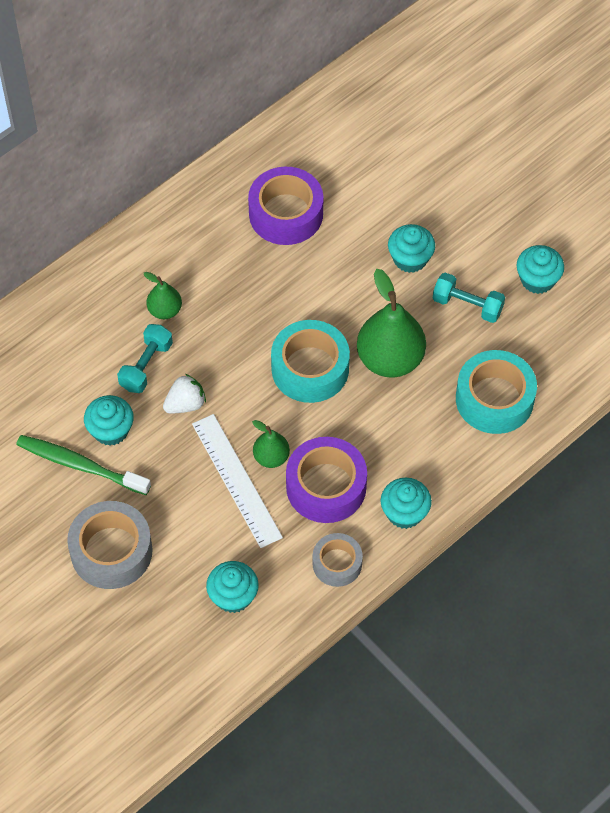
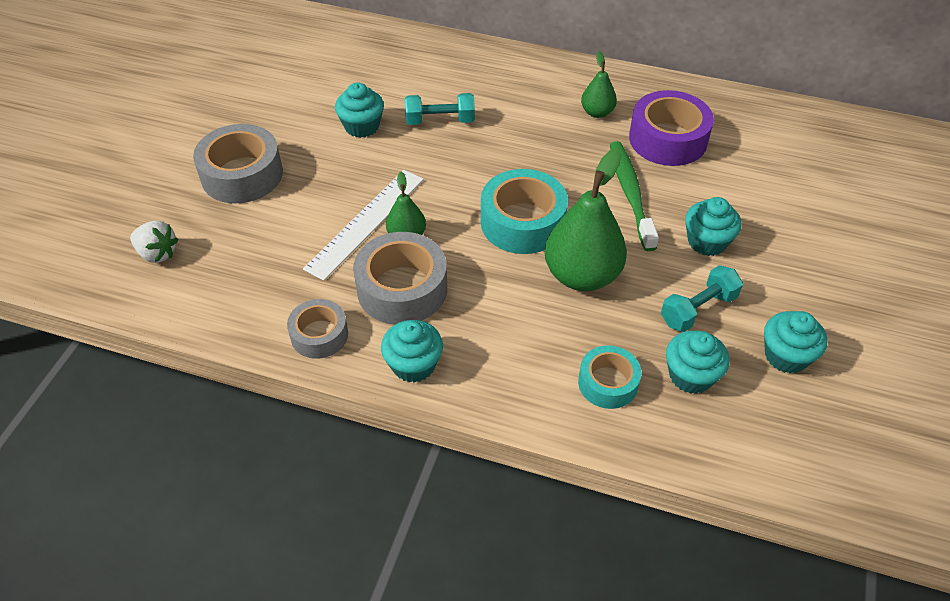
camera: 60 degrees right, 10 degrees down
(80, 465) = (315, 123): green toothbrush -> green toothbrush (630, 194)
(165, 310) = (503, 109): green pear -> green pear (597, 112)
(185, 404) = (421, 158): white strawberry -> white strawberry (157, 253)
(233, 596) = (239, 272): turquoise cupcake -> turquoise cupcake (691, 375)
(326, 486) = (402, 288): purple tape -> grey tape
(467, 305) = (698, 309): turquoise dumbbell -> turquoise dumbbell turned 60 degrees clockwise
(494, 399) = (608, 383): turquoise tape -> turquoise tape, size x0.61

